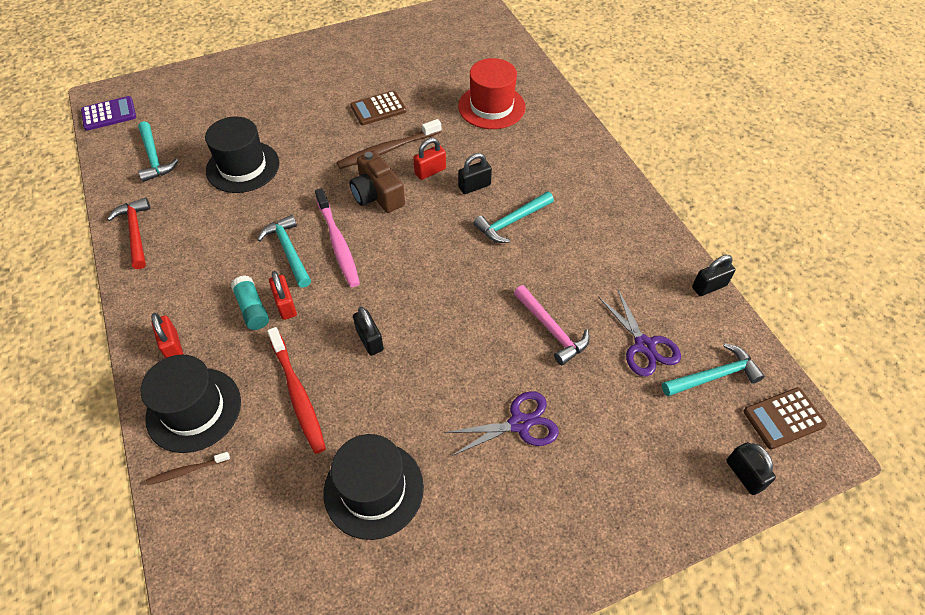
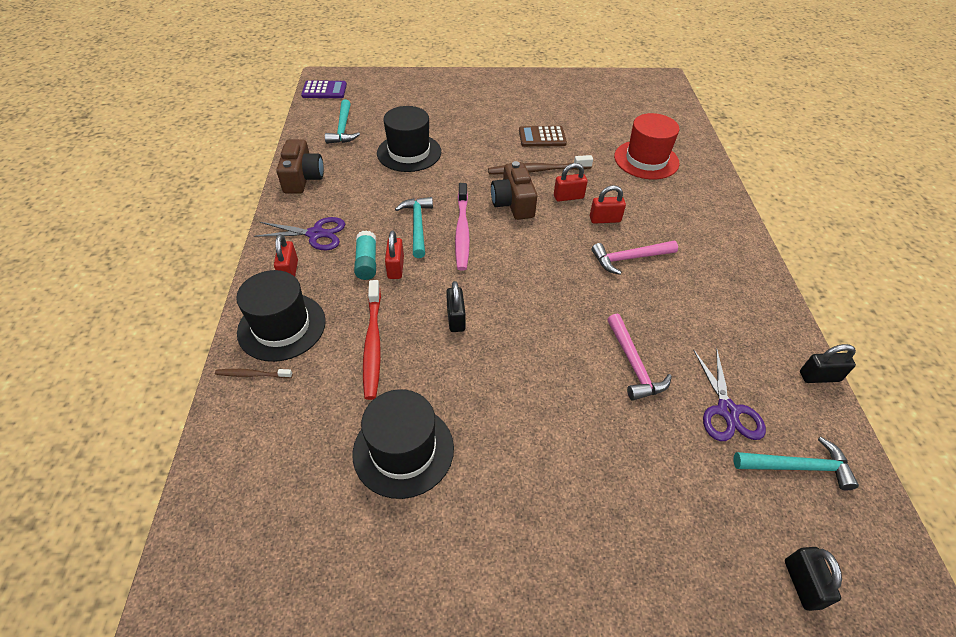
camera: 20 degrees right, 5 degrees down
(135, 232) = (302, 178): red hammer -> brown camera
(474, 186) = (605, 219): black padlock -> red padlock
(512, 222) = (629, 258): turquoise hammer -> pink hammer
(519, 423) = (568, 440): purple scissors -> purple scissors (316, 234)
(783, 418) = (869, 540): brown calculator -> none

